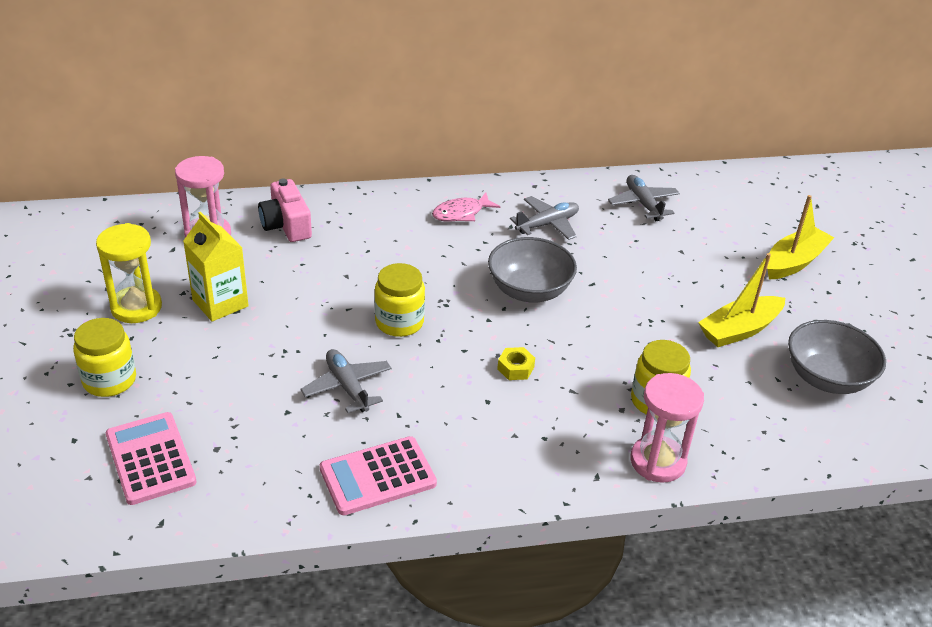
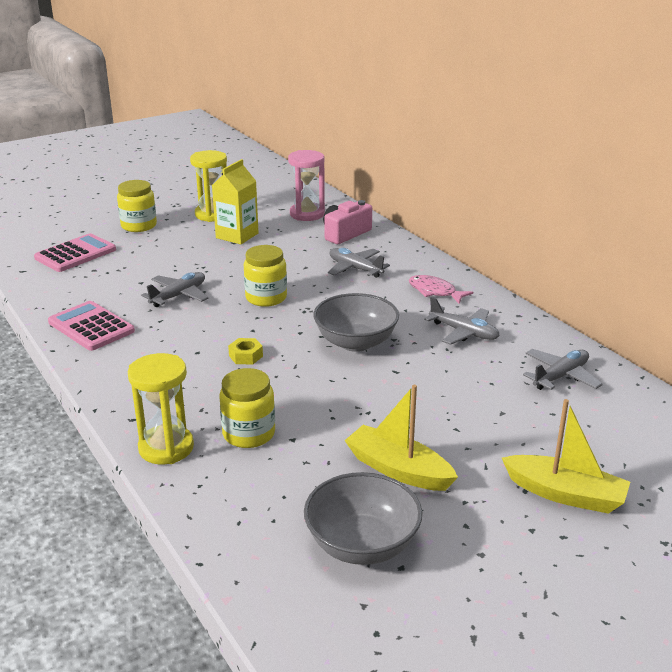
camera: 70 degrees right, 10 degrees down
(377, 244) = (355, 269): none -> grey plane
(657, 461) = (166, 448): pink hourglass -> yellow hourglass

